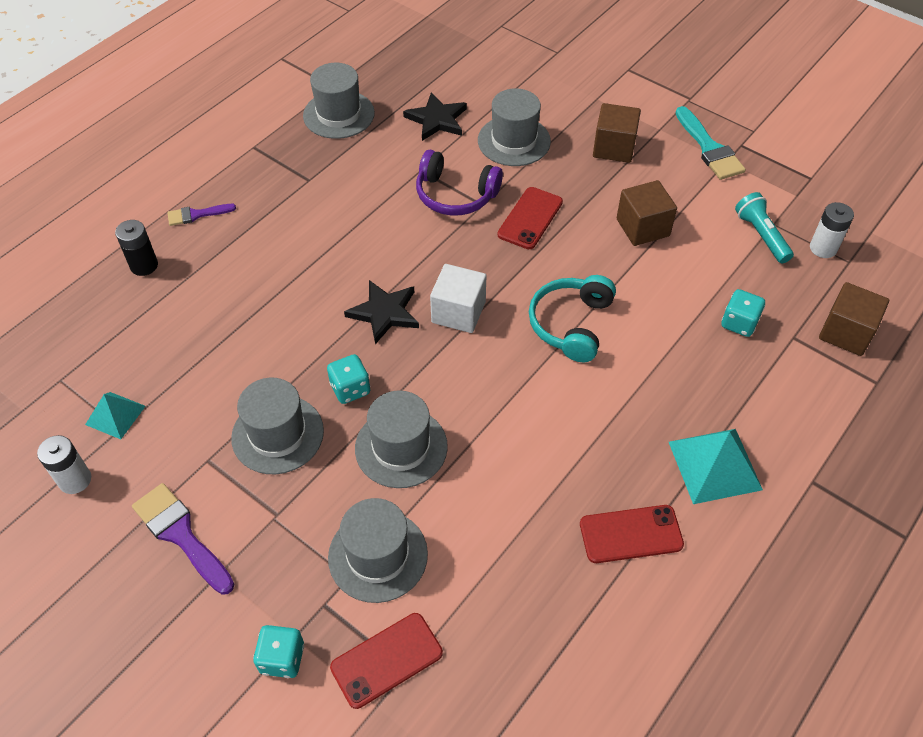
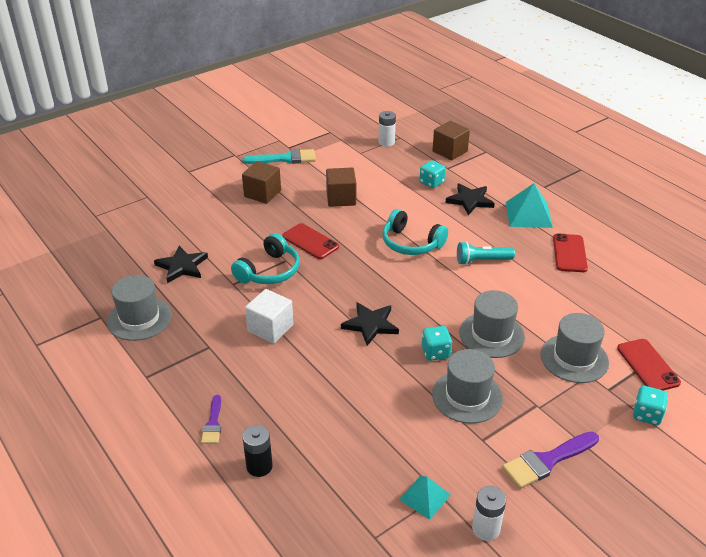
camera: 75 degrees left, 15 degrees down
(455, 195) = (269, 271): purple headphones -> turquoise headphones
(458, 312) = (383, 289): white cube -> white cube (270, 328)
(514, 141) = (229, 234): grey hat -> none
(714, 380) = (470, 201): none -> black star
(761, 235) = (367, 159): turquoise flashlight -> turquoise flashlight (482, 260)

